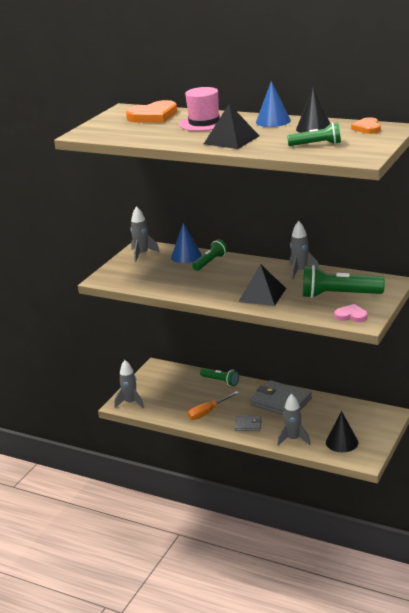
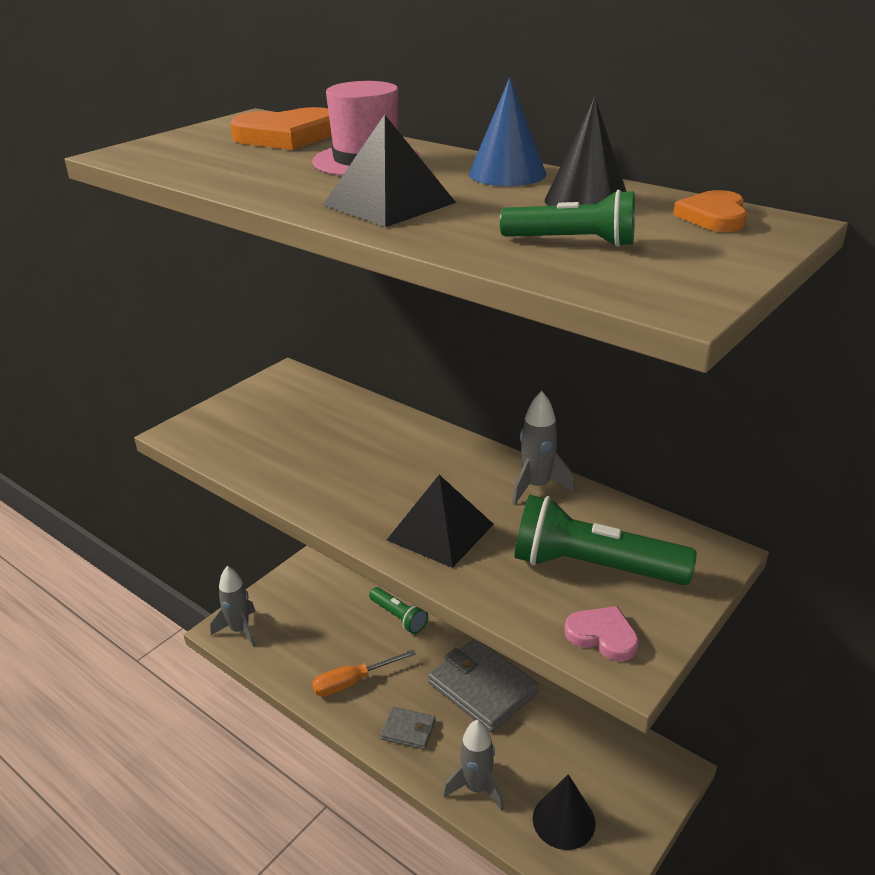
camera: 10 degrees right, 5 degrees up
(142, 254) = (278, 391): grey rocket -> none
(186, 256) = (348, 409): blue cone -> none
(210, 262) = (382, 430): green flashlight -> none

